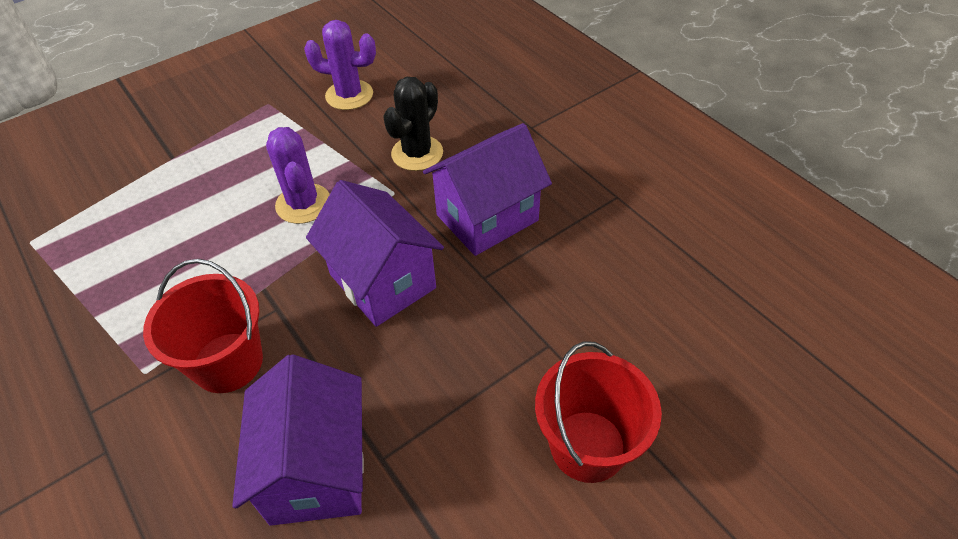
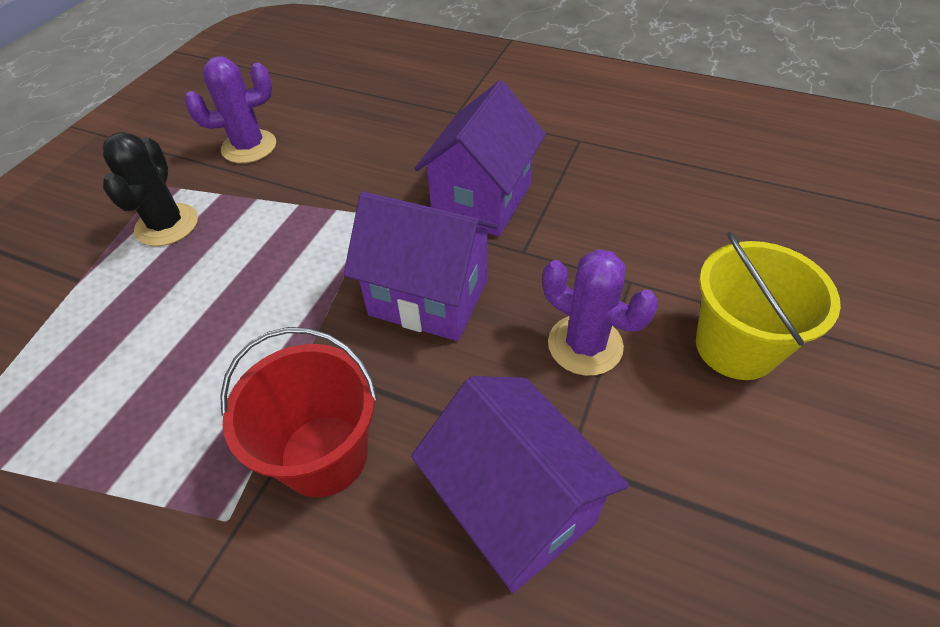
camera: 30 degrees left, 0 degrees up
(303, 204) = (281, 263): purple cactus -> purple cactus (585, 345)
(417, 153) = (366, 172): black cactus -> black cactus (167, 225)
(587, 446) = (735, 346): red bucket -> yellow bucket

